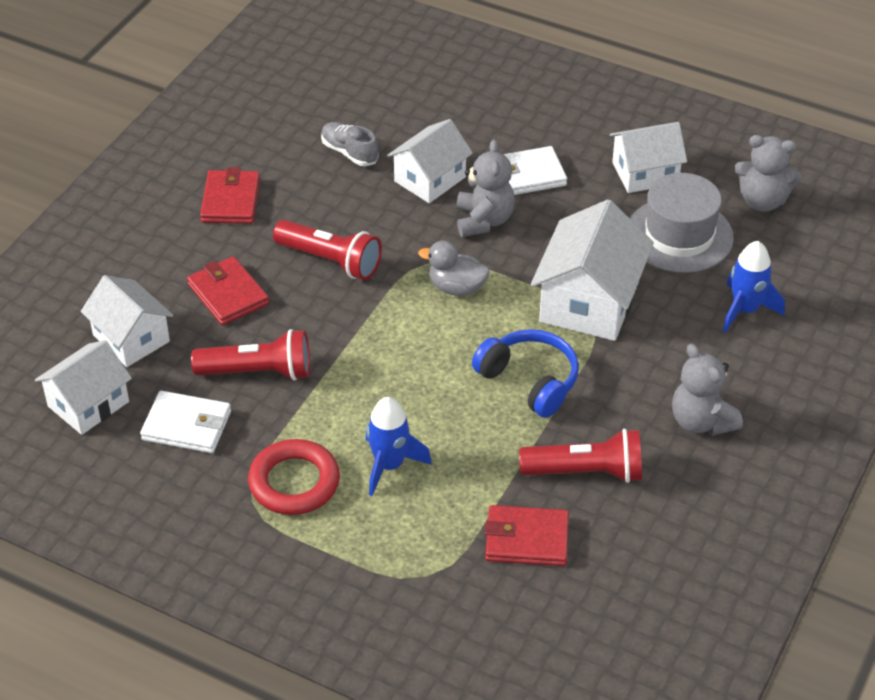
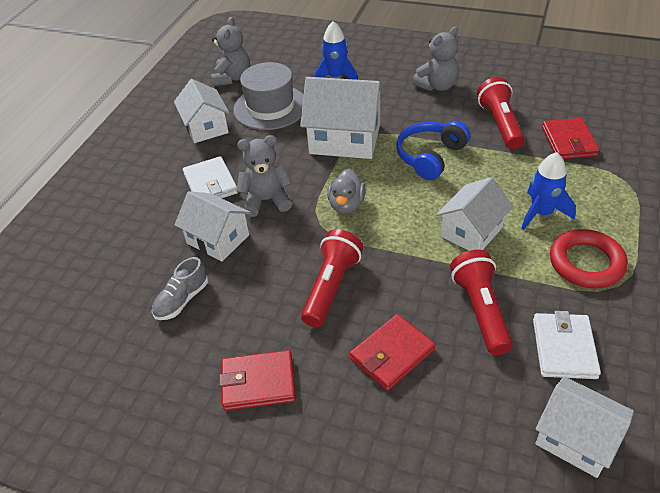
camera: 95 degrees left, 0 degrees up
(131, 338) = (475, 424): white house -> white house (471, 231)

